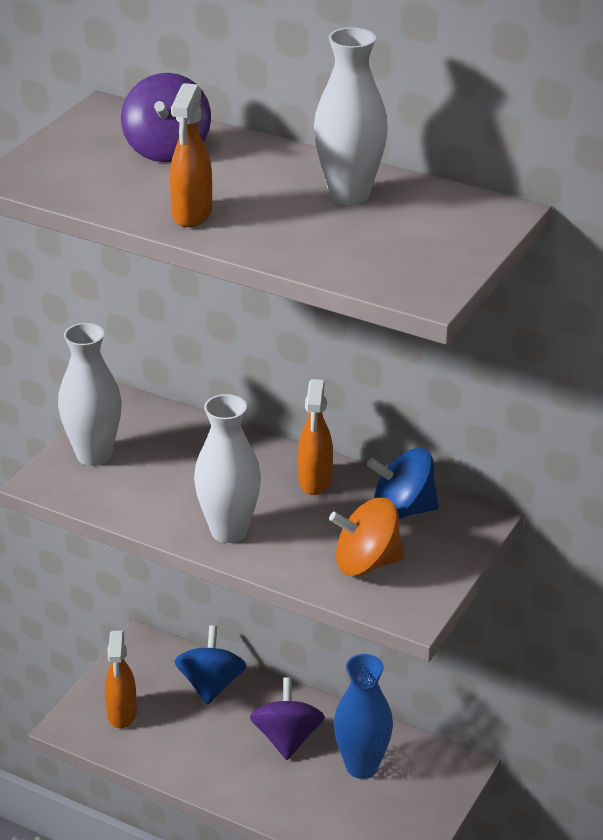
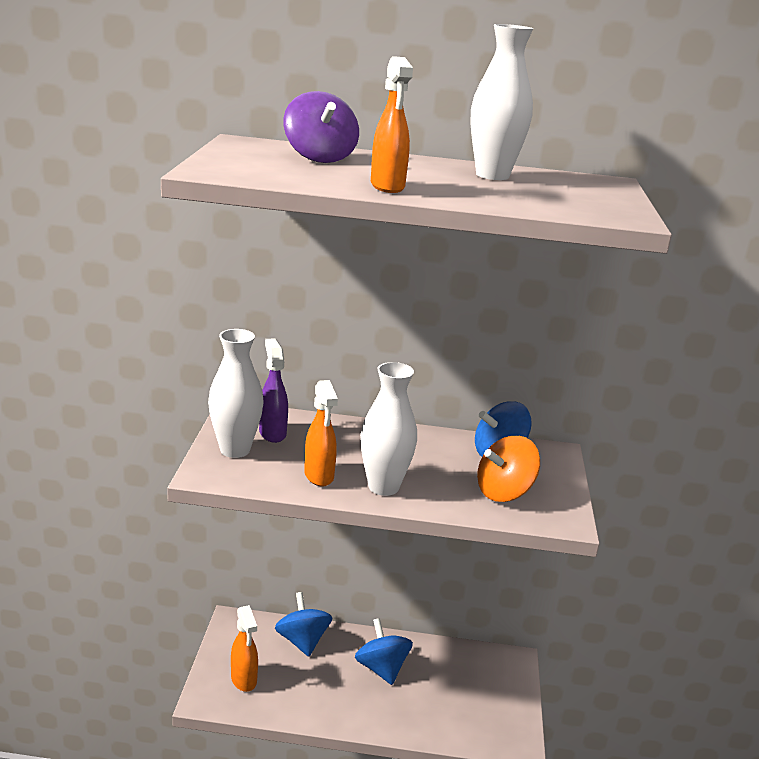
camera: 25 degrees left, 10 degrees down
(149, 439) = (272, 433): none -> purple spray bottle
(287, 738) = (381, 668): purple spinning top -> blue spinning top
(315, 482) = (421, 444): orange spray bottle -> orange spray bottle (319, 476)
(362, 766) = (447, 676): blue vase -> none

